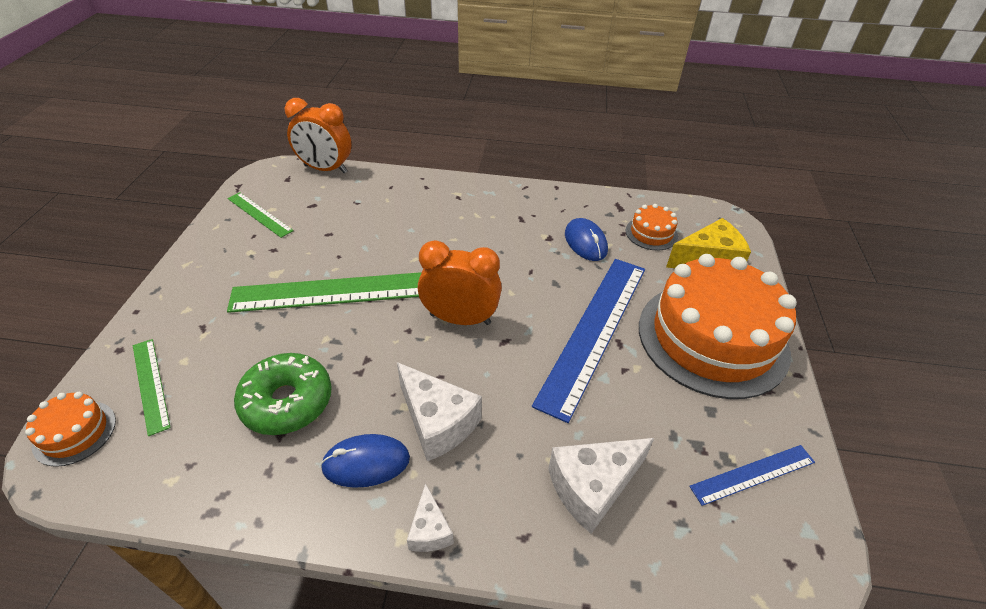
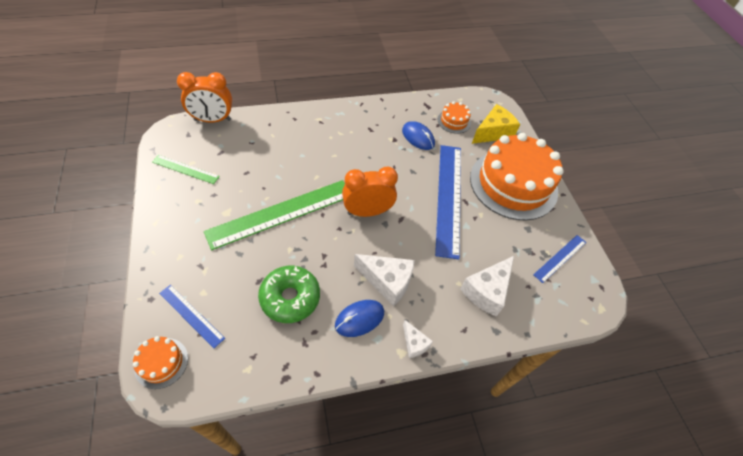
camera: 25 degrees left, 10 degrees up
(150, 384) = (191, 315): green ruler -> blue ruler

